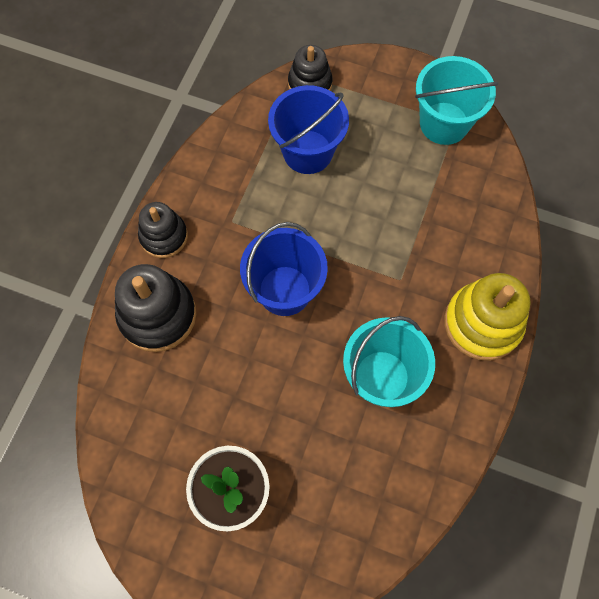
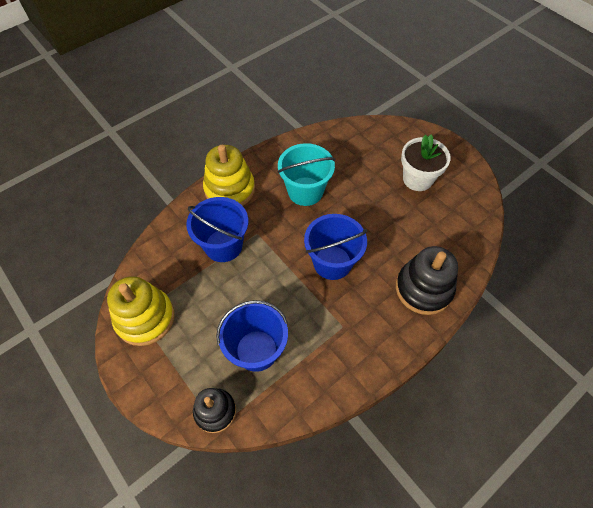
camera: 150 degrees left, 10 degrees down
(164, 236) = (397, 341): black stacking toy -> none
(428, 242) = (223, 245): none -> blue bucket
(444, 123) = (145, 318): turquoise bucket -> yellow stacking toy

